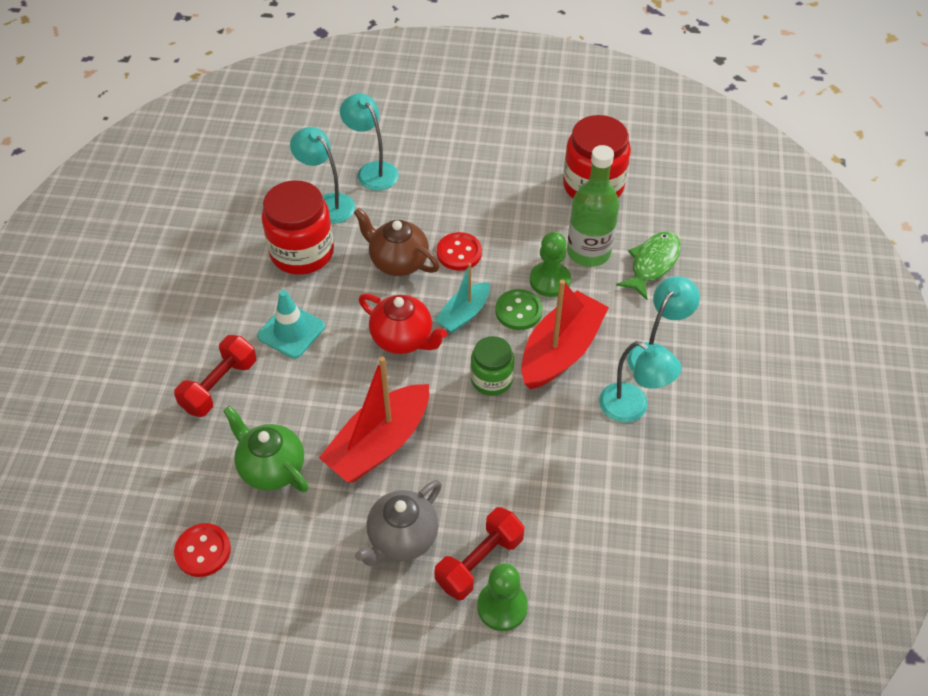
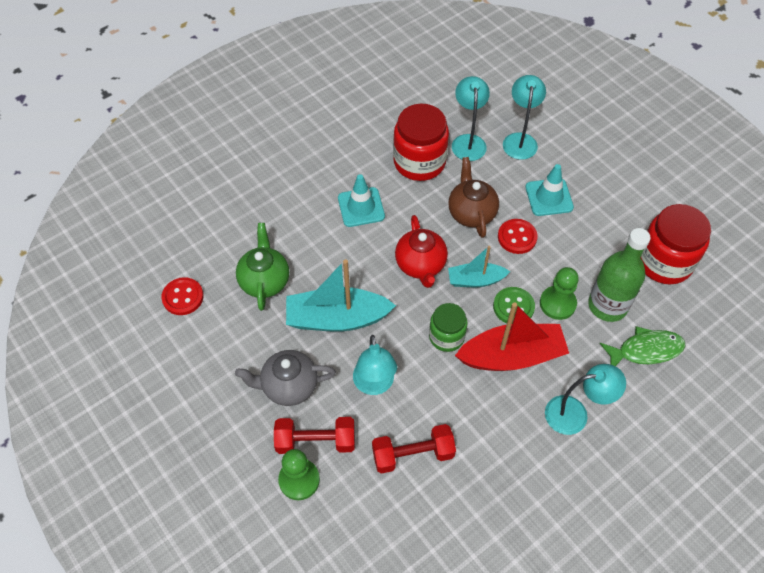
camera: 45 degrees right, 5 degrees up
(219, 386) = (288, 208): red dumbbell -> red dumbbell (413, 454)
(379, 444) = (337, 318): red boat -> turquoise boat
(449, 201) = (549, 197): none -> turquoise traffic cone
(632, 408) = (517, 434): turquoise lamp -> turquoise lamp (374, 385)

